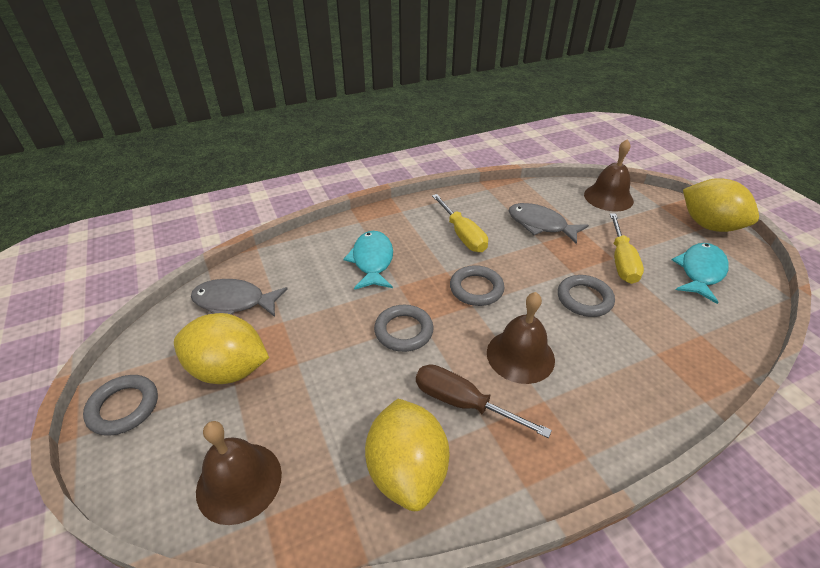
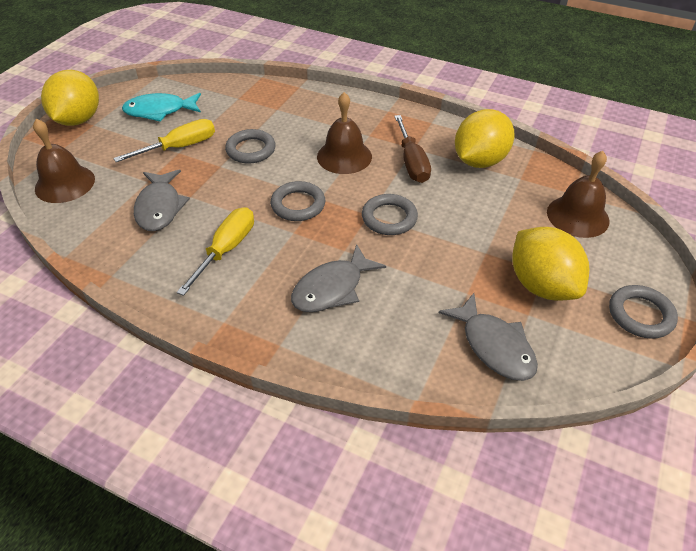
camera: 130 degrees left, 5 degrees up
(372, 261) = (332, 288): turquoise fish -> grey fish

